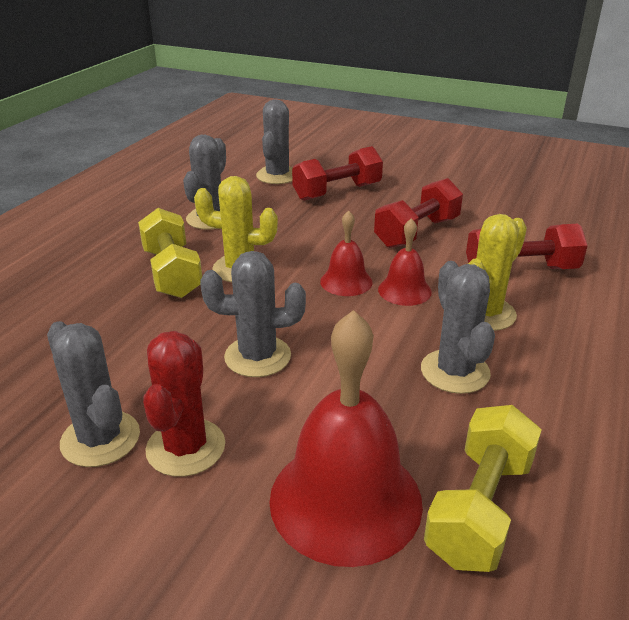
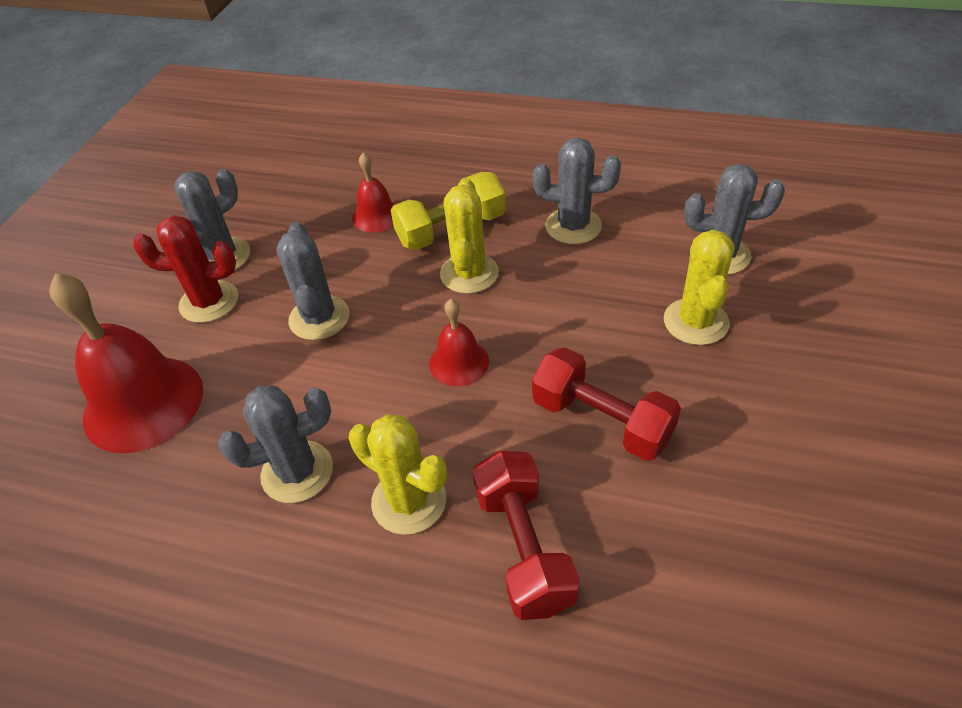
camera: 85 degrees right, 15 degrees up
(337, 192) = (696, 322): red dumbbell -> yellow cactus
(404, 290) = (448, 417): red bell -> red bell (376, 216)
(479, 508) = (119, 493): yellow dumbbell -> none

